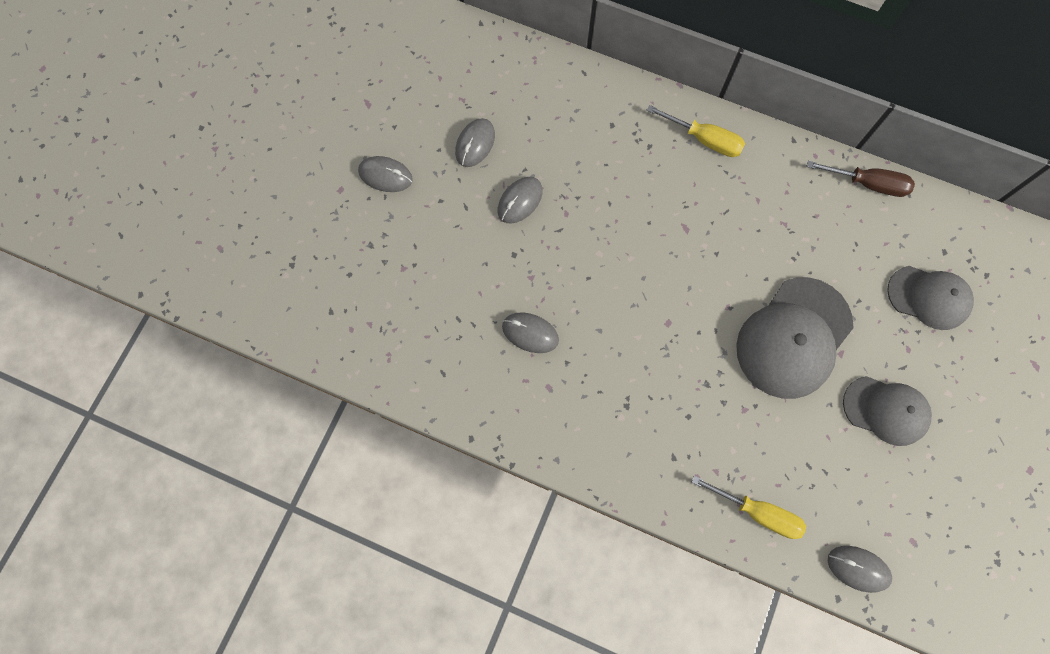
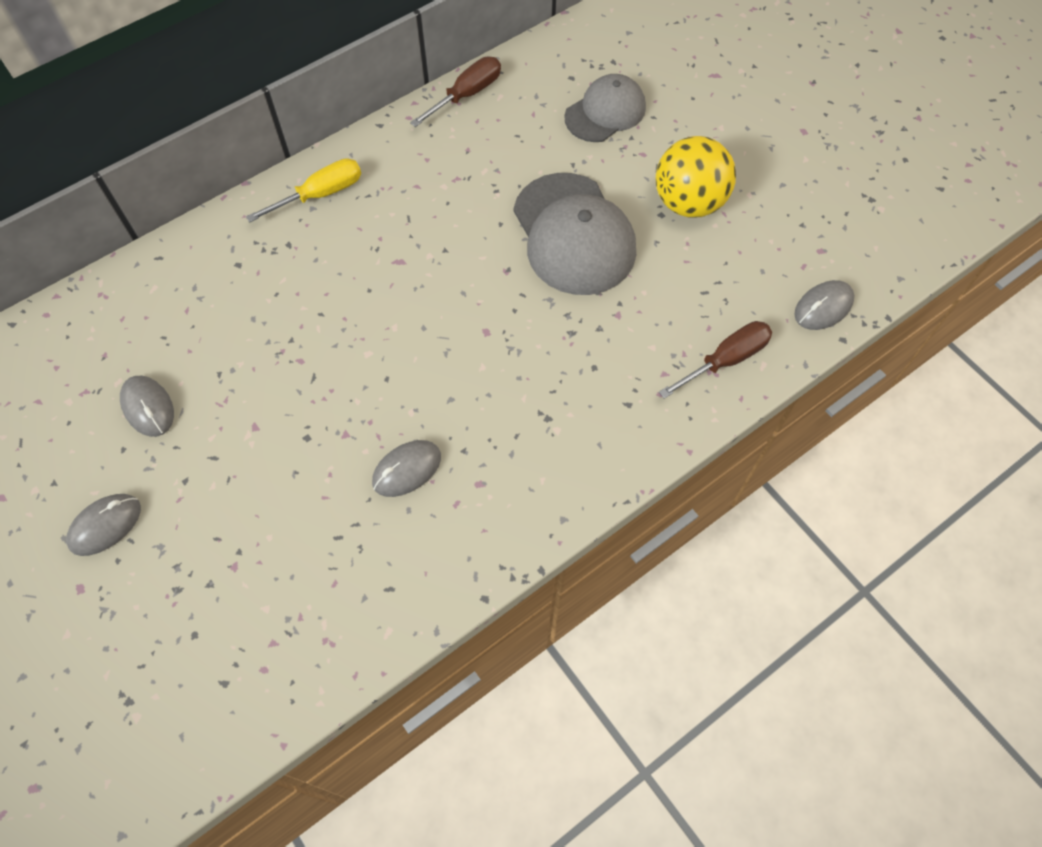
camera: 60 degrees left, 10 degrees down
(520, 201) = (251, 398): grey mouse -> none
(757, 512) = (725, 360): yellow screwdriver -> brown screwdriver
(886, 410) = (689, 202): grey cap -> yellow ball

